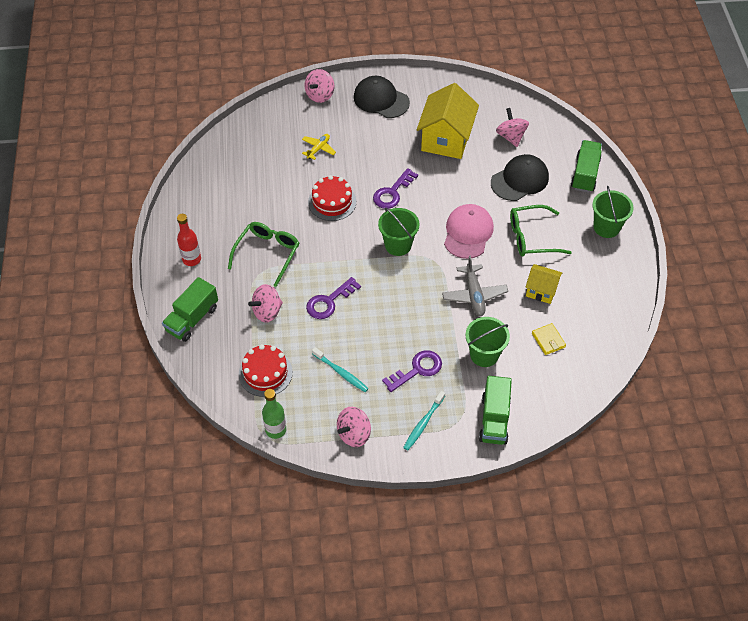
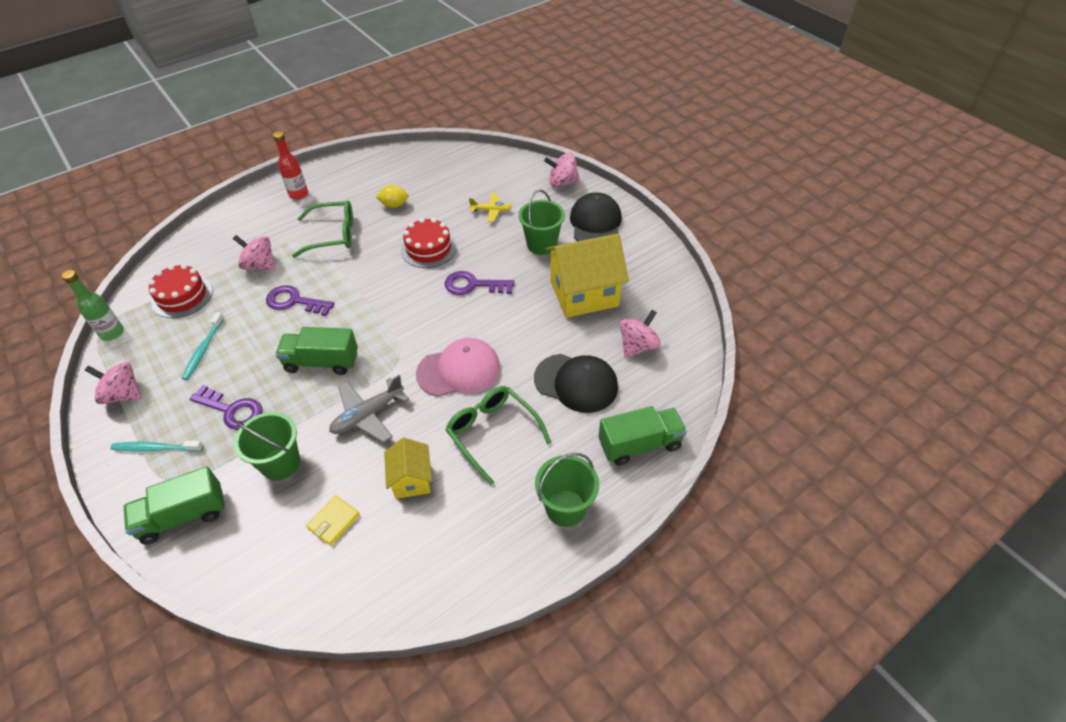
camera: 60 degrees right, 5 degrees down
(192, 319) = (228, 224): green truck -> green truck (322, 362)
(261, 203) = (394, 205): none -> yellow lemon
(398, 245) = (402, 320): green bucket -> green bucket (541, 244)

